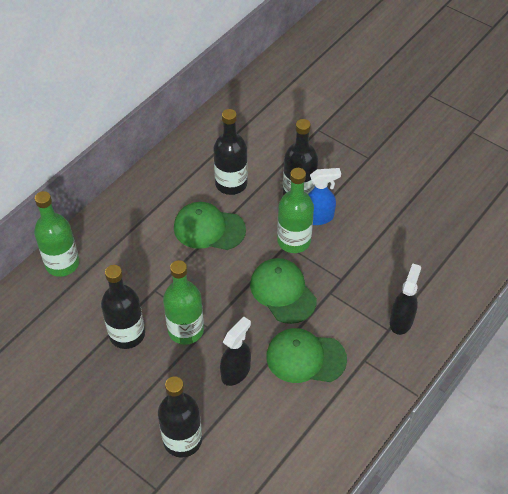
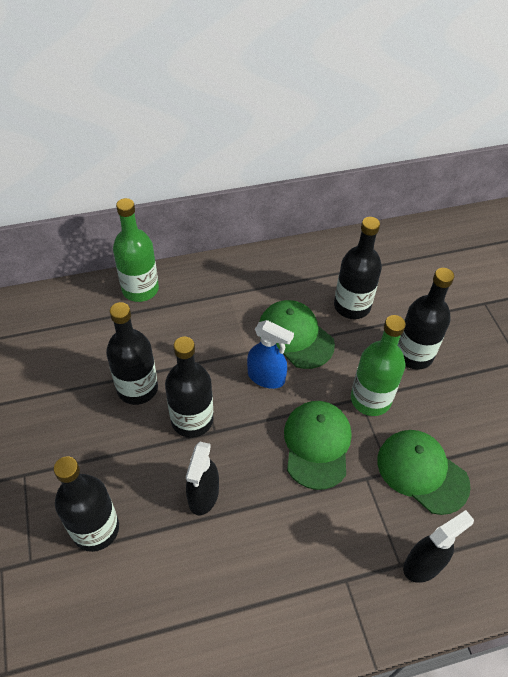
camera: 35 degrees right, 0 degrees up
(186, 330) = (192, 420): green bottle -> black bottle
(236, 372) = (203, 495): black spray bottle -> black spray bottle turned 120 degrees clockwise
(305, 358) = (284, 531): green cap -> green cap (422, 472)
(318, 217) = (415, 391): blue spray bottle -> blue spray bottle (266, 377)

